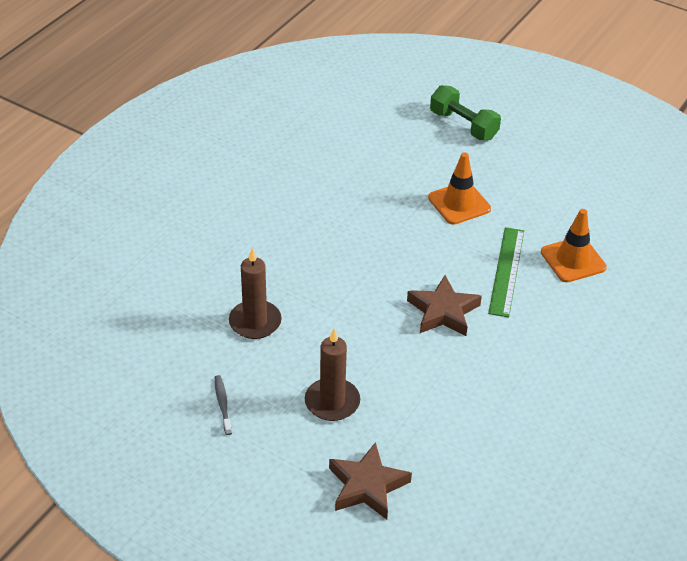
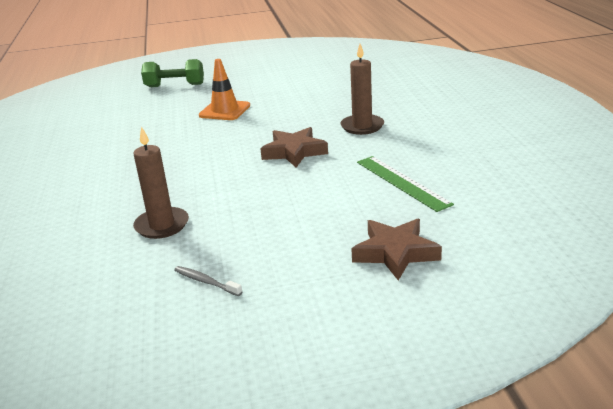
camera: 40 degrees left, 15 degrees down
(332, 402) = (293, 229): brown candle -> brown candle (362, 126)
(506, 271) = (303, 120): green ruler -> green ruler (402, 182)
(573, 260) = (333, 99): orange traffic cone -> none

